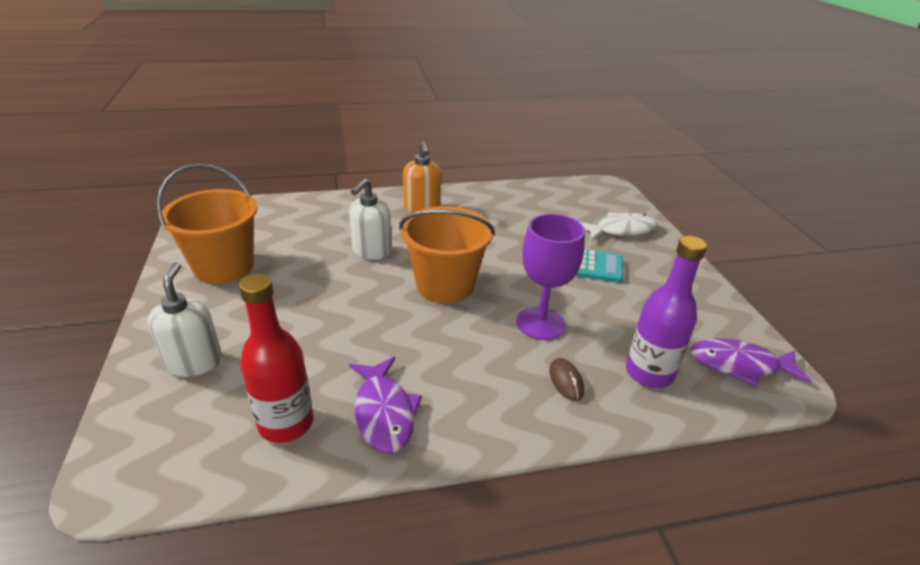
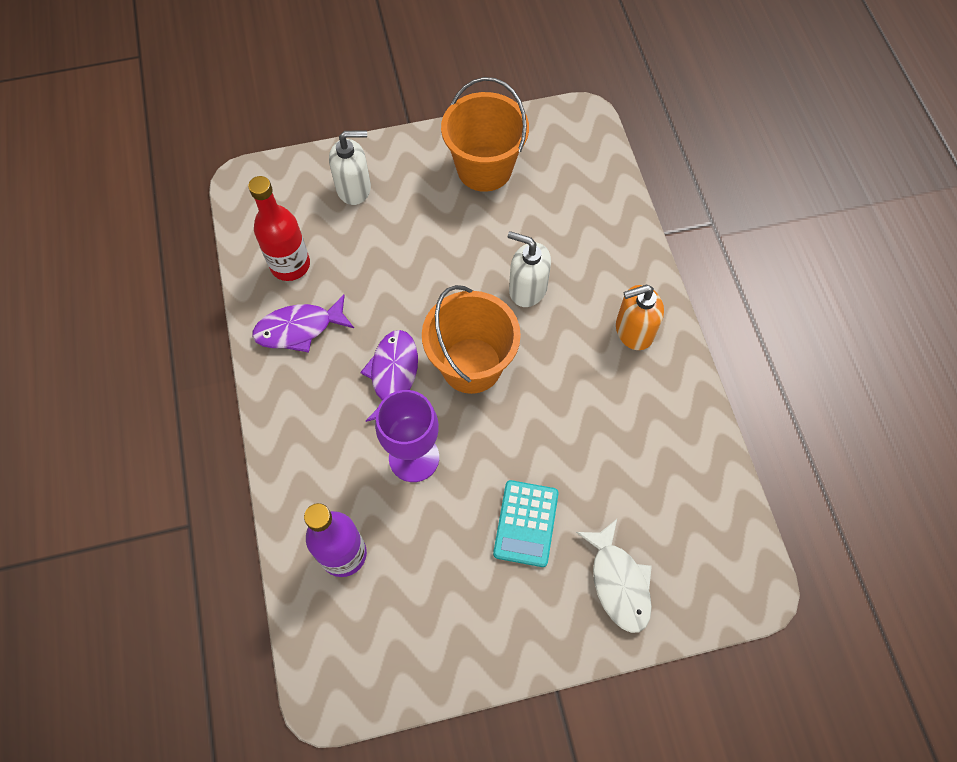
camera: 90 degrees right, 30 degrees up
(566, 381) = (333, 473): brown mouse -> none
(739, 365) = (355, 654): purple fish -> purple fish (393, 375)

